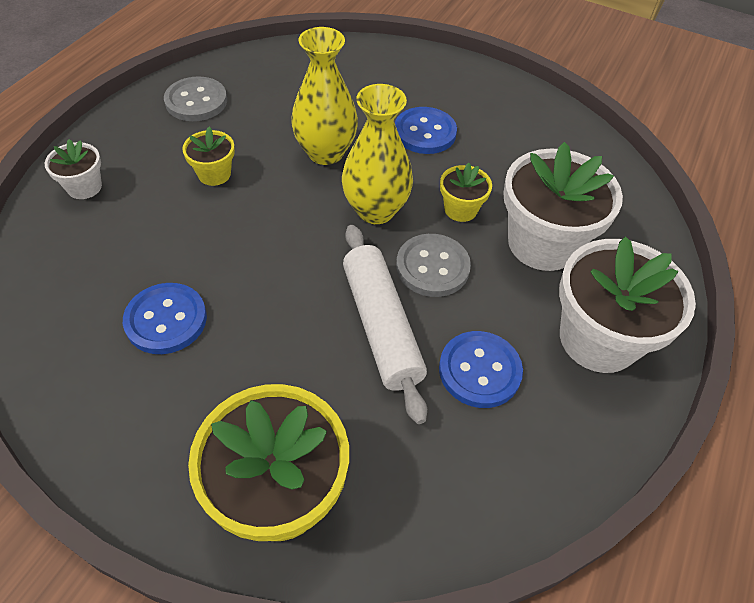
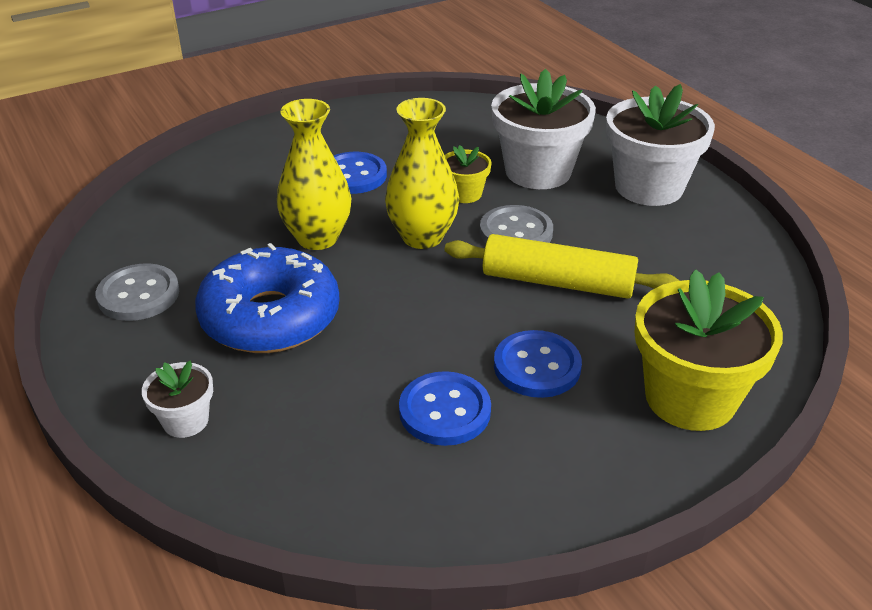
camera: 55 degrees left, 15 degrees down
(214, 174) = (270, 317): yellow flower pot -> blue donut
(381, 326) = (557, 282): white rolling pin -> yellow rolling pin
(479, 370) = (639, 251): blue button -> blue button (537, 366)

